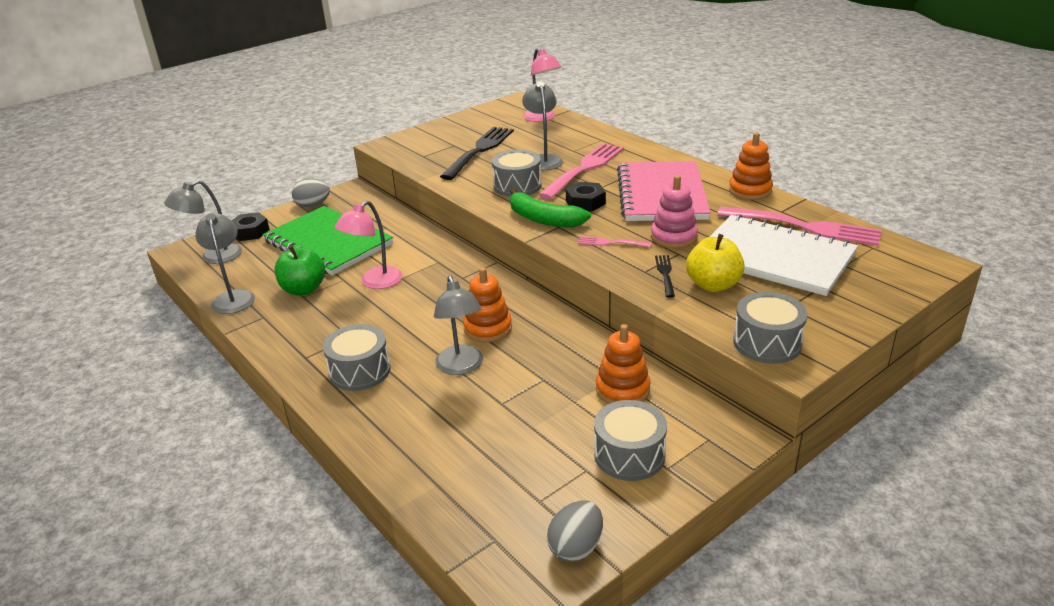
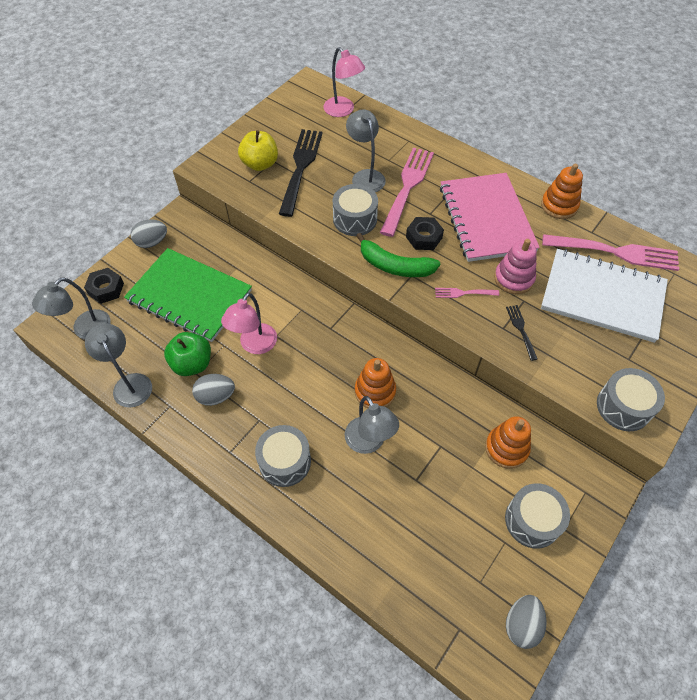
camera: 15 degrees left, 25 degrees up
(314, 315) = (216, 396): none -> grey egg
(713, 285) = (563, 339): yellow apple -> yellow apple (260, 164)

